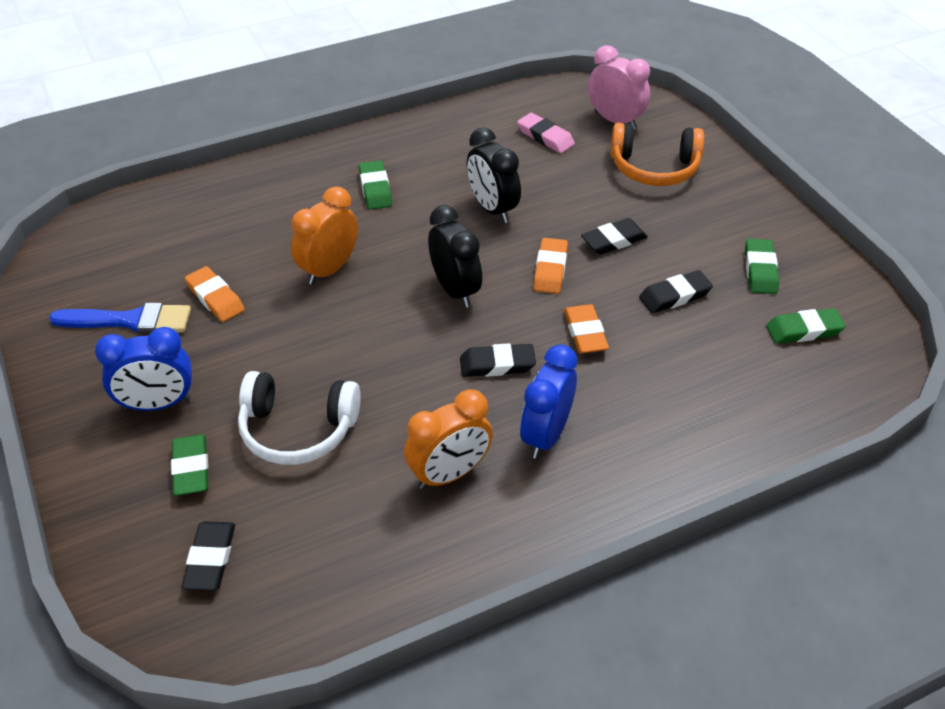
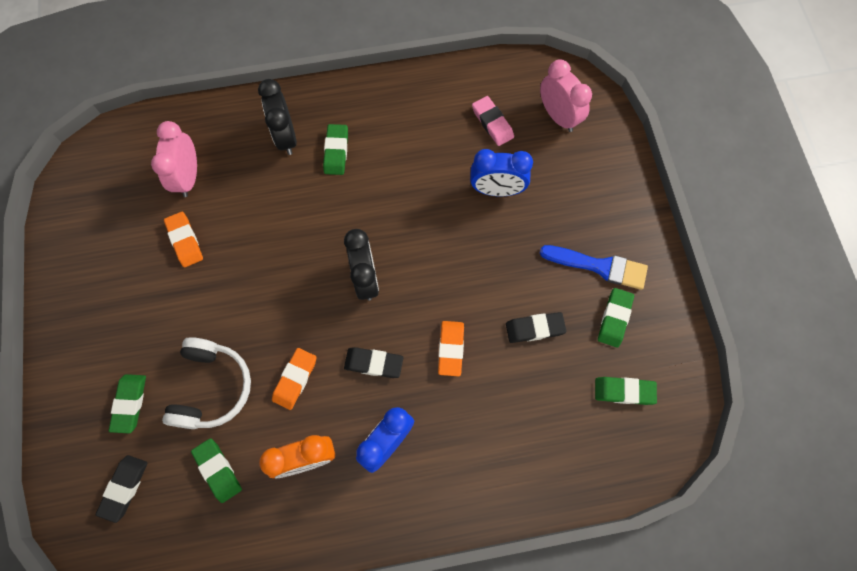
camera: 15 degrees right, 25 degrees up
(129, 320) = (118, 248): blue brush -> blue brush (599, 266)
(157, 404) = (120, 337): blue clock -> blue clock (496, 190)
(201, 241) = (188, 177): none -> pink clock
(298, 429) = (212, 387): white headphones -> white headphones turned 105 degrees counterclockwise
(329, 269) = (276, 232): orange clock -> none
(335, 511) = (218, 470): none -> green eraser
(492, 209) = (422, 197): black clock -> black clock (286, 137)
(550, 269) = (446, 275): orange eraser -> orange eraser (295, 379)
(613, 240) = (507, 256): black eraser -> none
(654, 168) = (570, 181): orange headphones -> none

